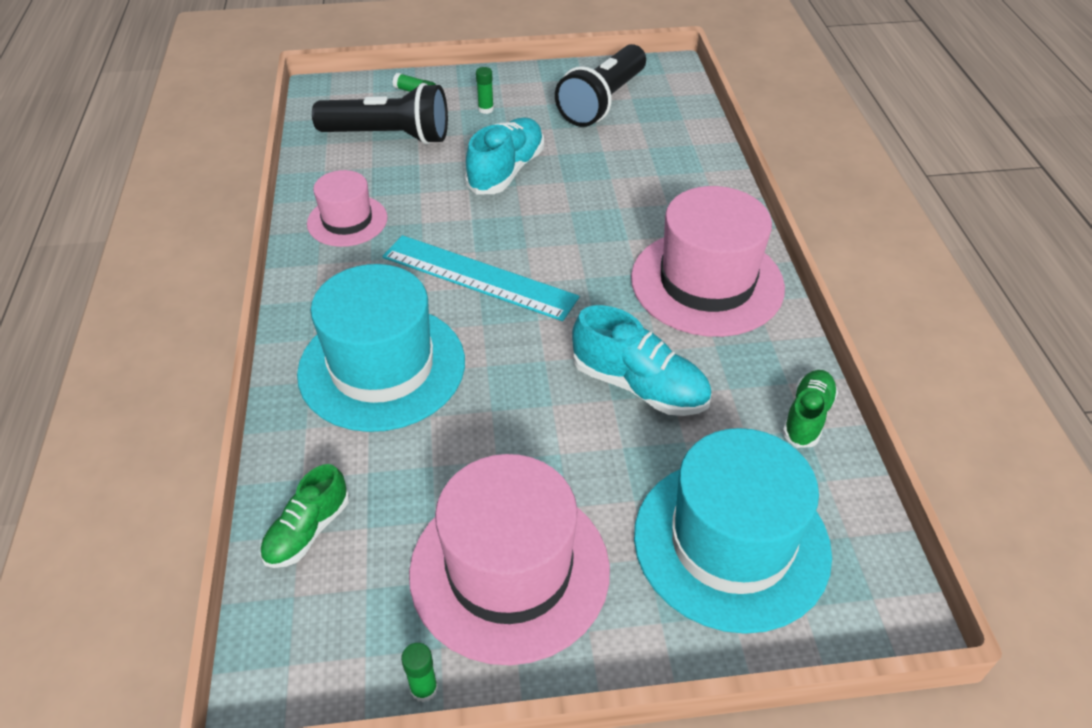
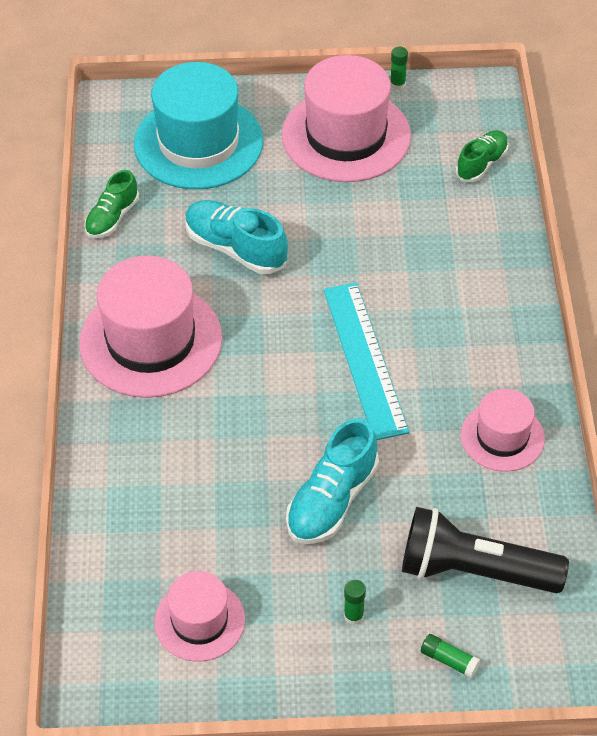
camera: 175 degrees left, 5 degrees up
(382, 367) = (445, 276): turquoise hat -> none
(479, 277) = (364, 359): turquoise ruler -> turquoise ruler turned 45 degrees clockwise
(602, 102) = (199, 621): black flashlight -> pink hat

